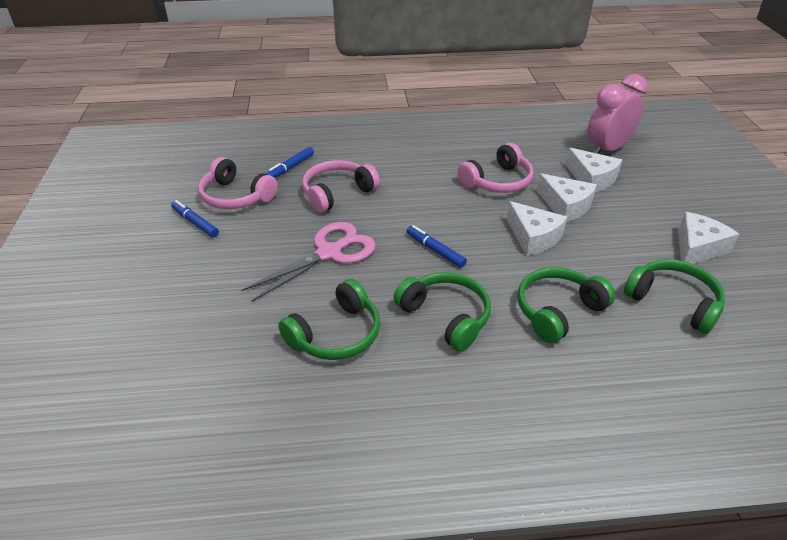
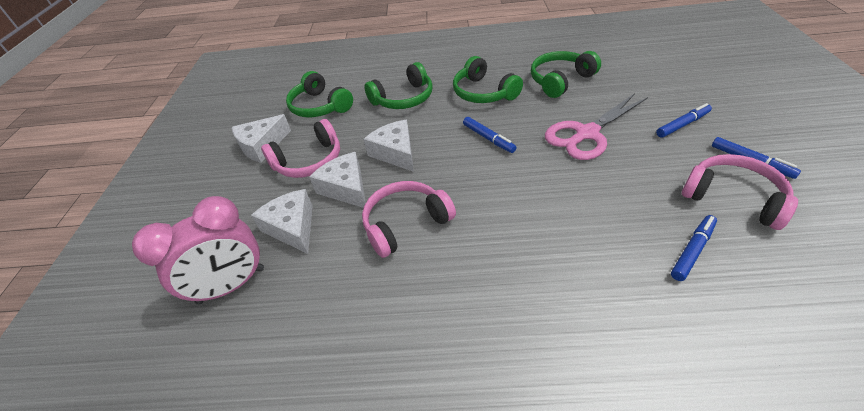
camera: 170 degrees left, 5 degrees up
(225, 260) = (682, 125): none -> blue marker
(337, 193) = (604, 204): pink headphones -> pink headphones (309, 161)

